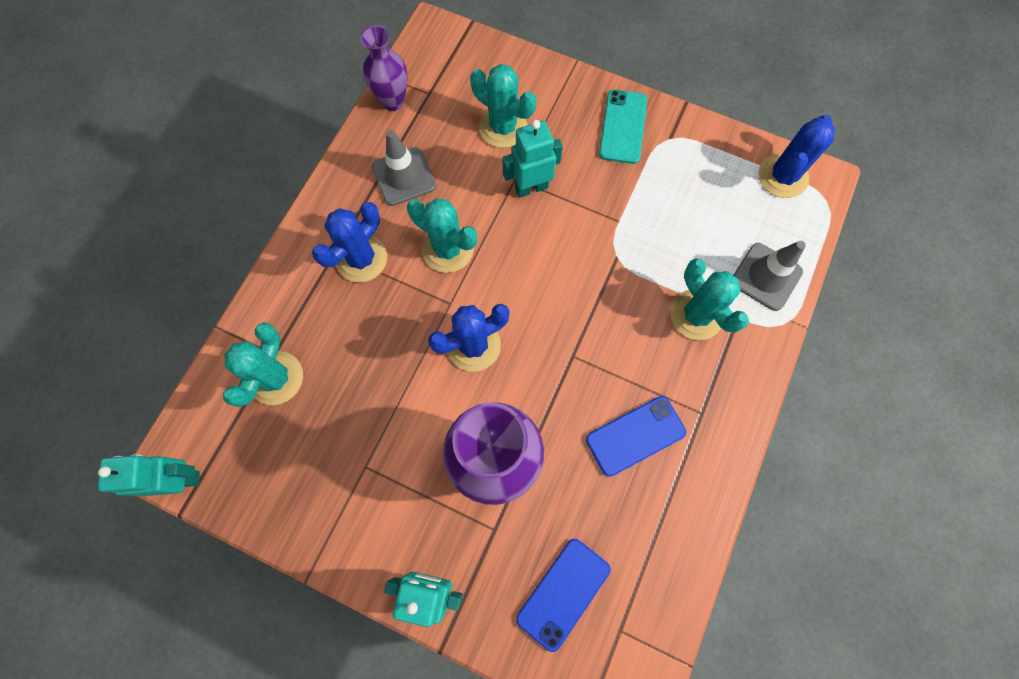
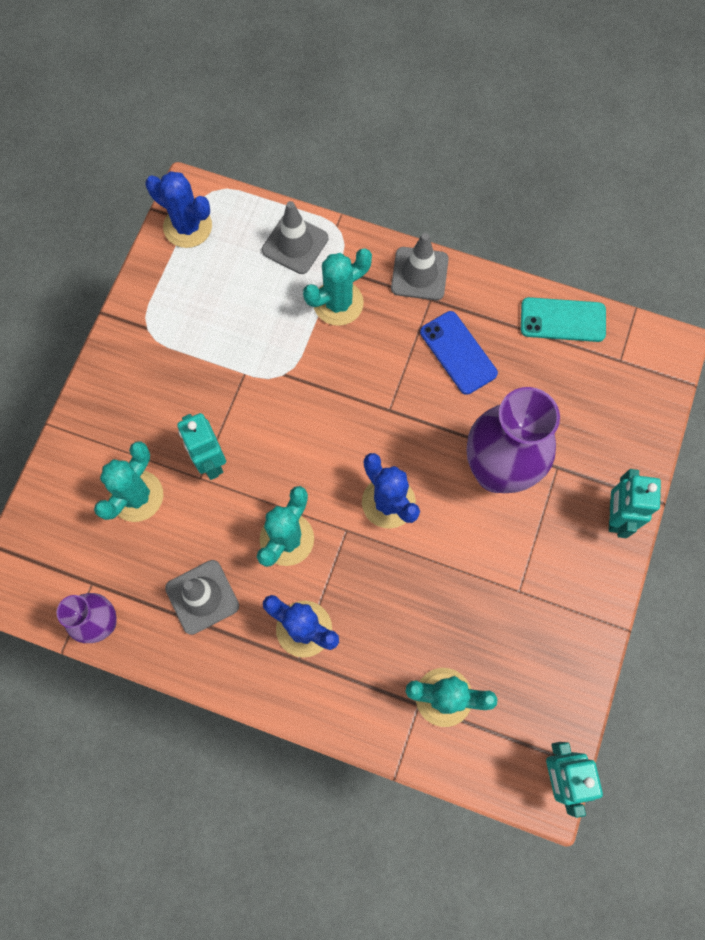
camera: 95 degrees left, 0 degrees up
(563, 593) = (599, 406): blue phone -> none
(622, 127) = (133, 373): turquoise phone -> turquoise phone (562, 320)
(733, 404) = (419, 274): none -> grey traffic cone

